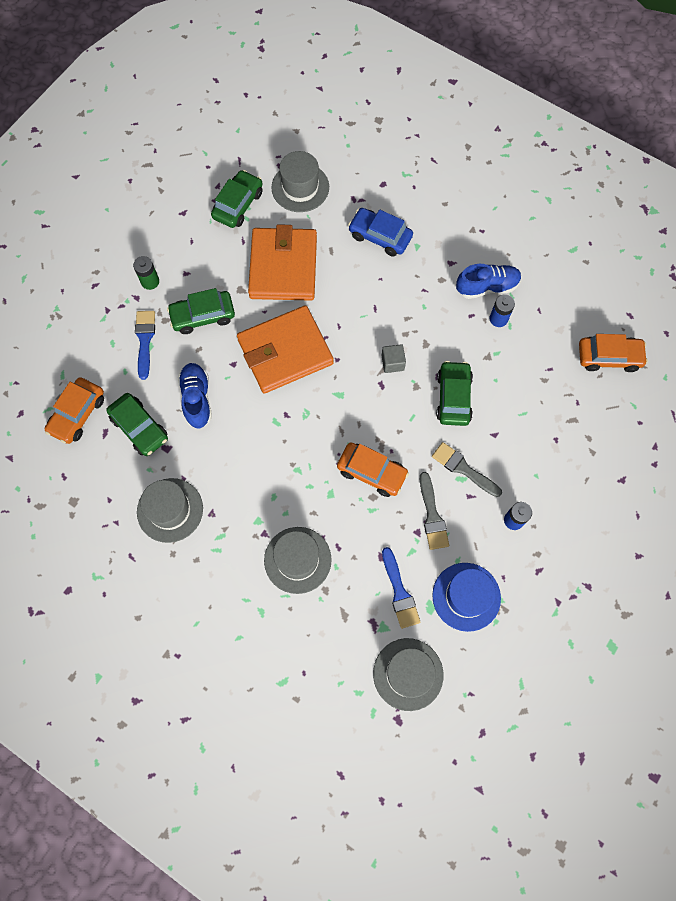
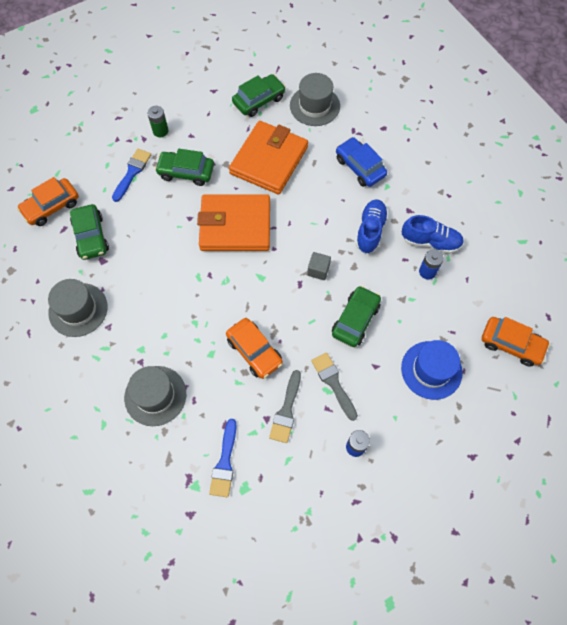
camera: 25 degrees right, 5 degrees down
(197, 399) = (146, 233): blue shoe -> blue shoe (370, 231)
(408, 674) = (195, 537): grey hat -> none
(466, 596) = (280, 494): blue hat -> blue hat (431, 370)

